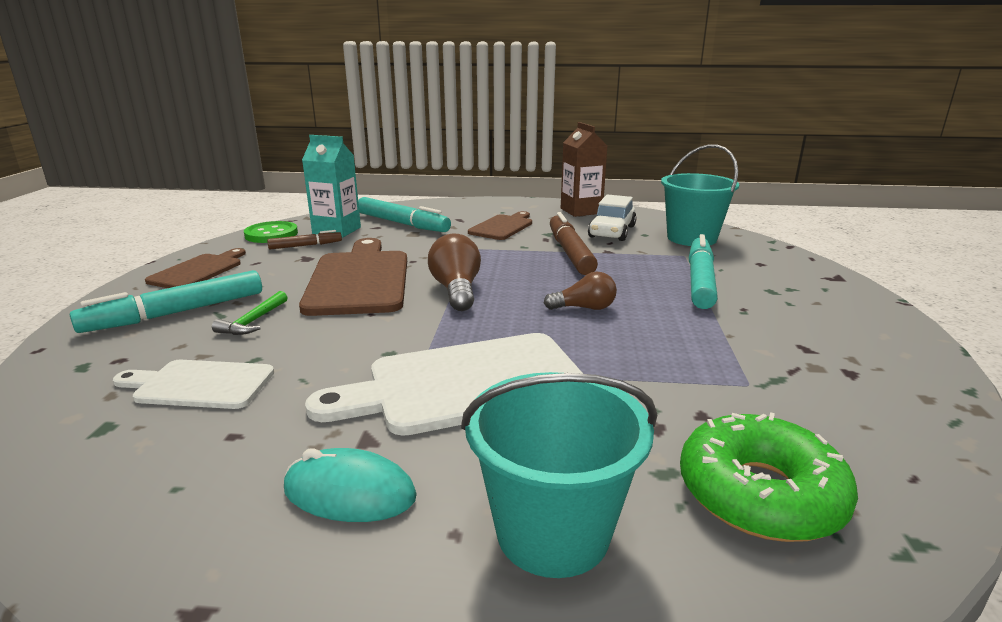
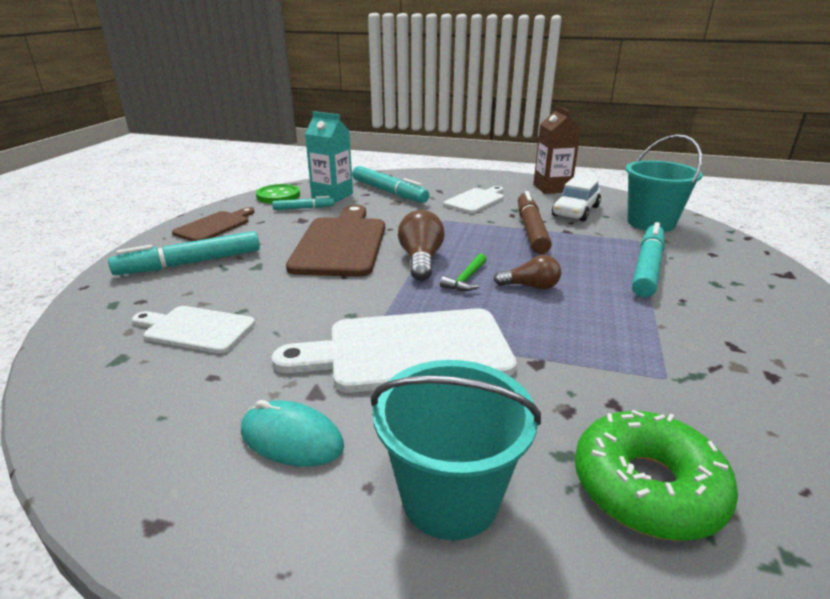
camera: 10 degrees right, 5 degrees up
(253, 321) = (248, 276): green hammer -> green hammer (466, 279)
(305, 246) = (303, 208): brown marker -> turquoise marker
(502, 227) = (476, 200): brown cutting board -> white cutting board

